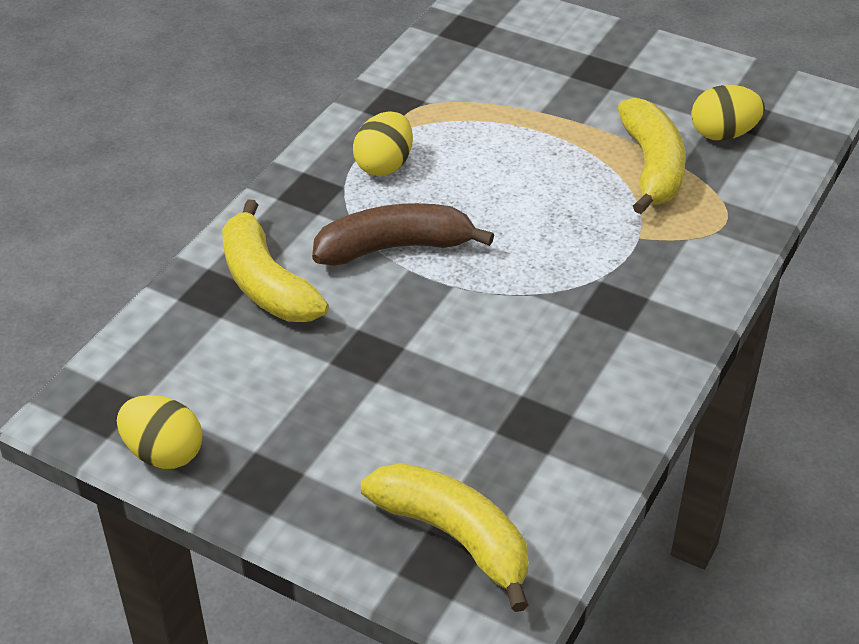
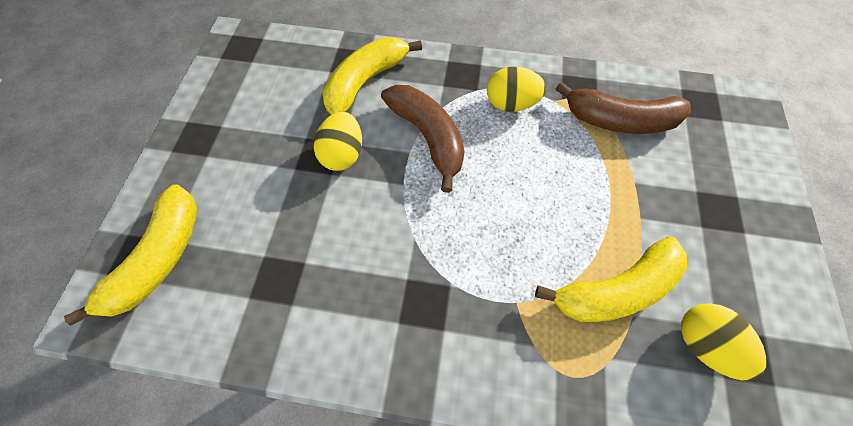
camera: 70 degrees right, 20 degrees up
(164, 453) = (211, 85): yellow egg -> yellow egg (343, 154)
(456, 93) = (619, 120): none -> brown banana

